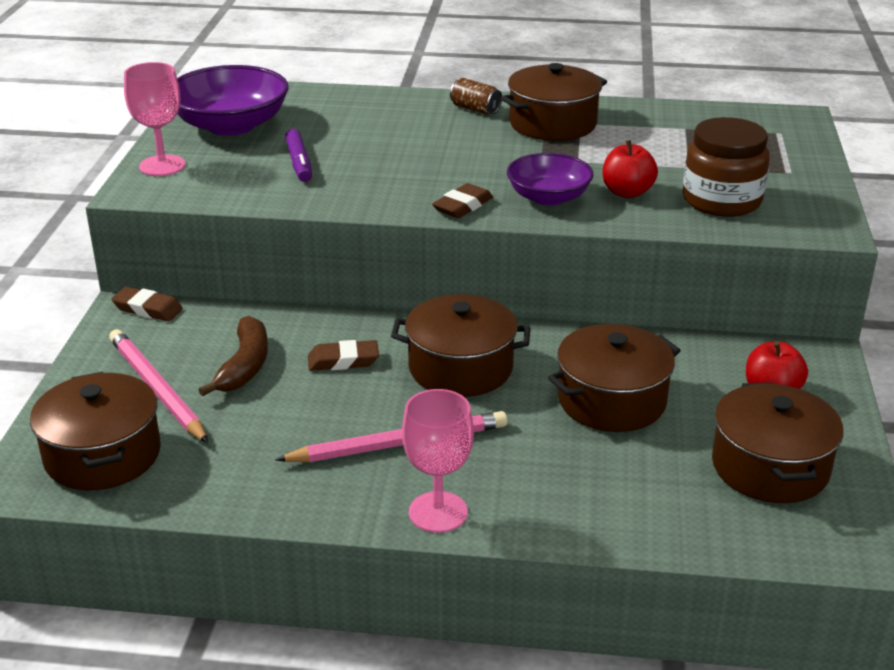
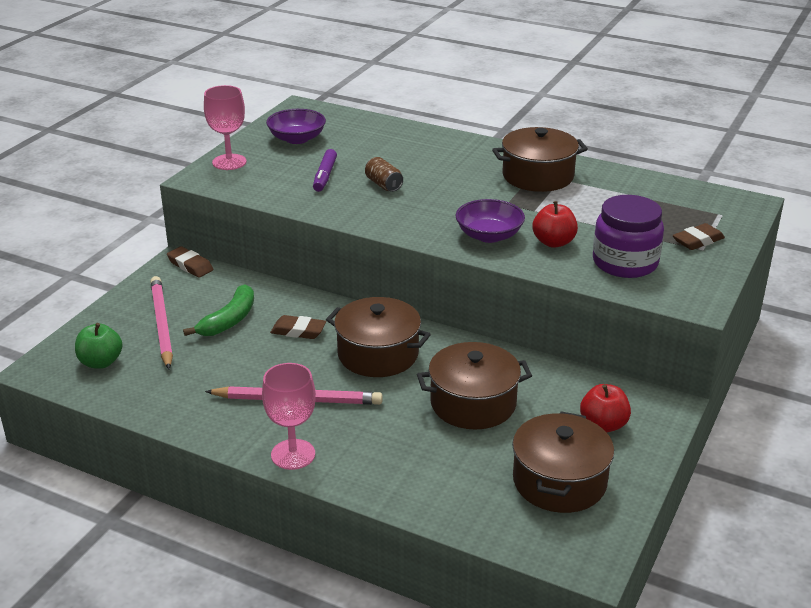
camera: 20 degrees right, 0 degrees up
(102, 455) = (101, 362): brown pot -> green apple
(231, 125) = (297, 139): purple bowl -> purple bowl, size x0.64
(245, 366) = (229, 320): brown banana -> green banana
(463, 206) = (419, 231): brown eraser -> brown eraser (698, 241)
(475, 109) = (486, 154): brown can -> brown can (383, 185)
(721, 200) = (625, 263): brown jar -> purple jar

